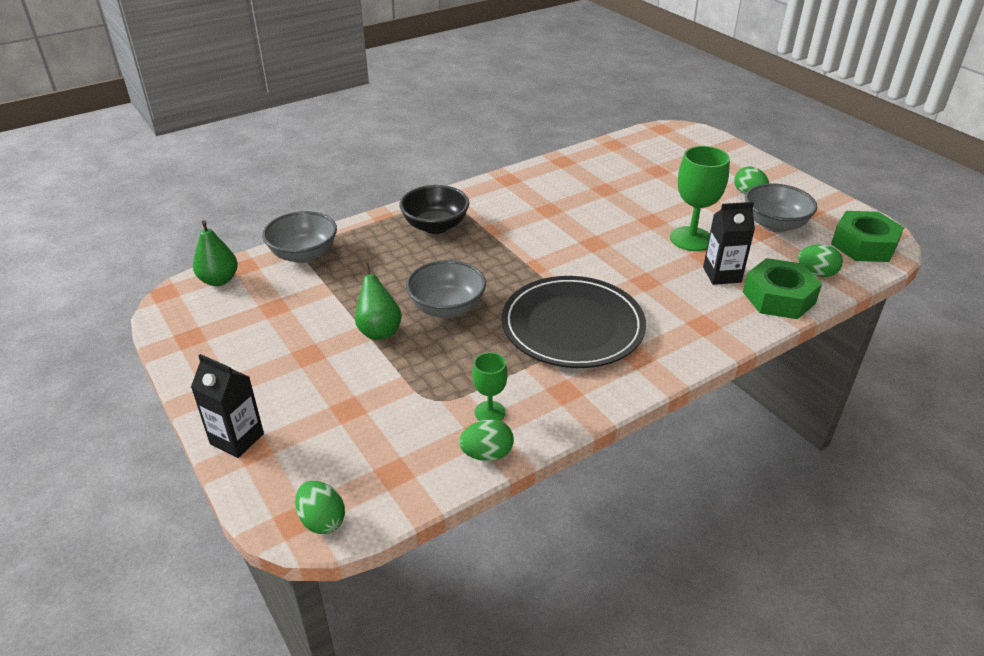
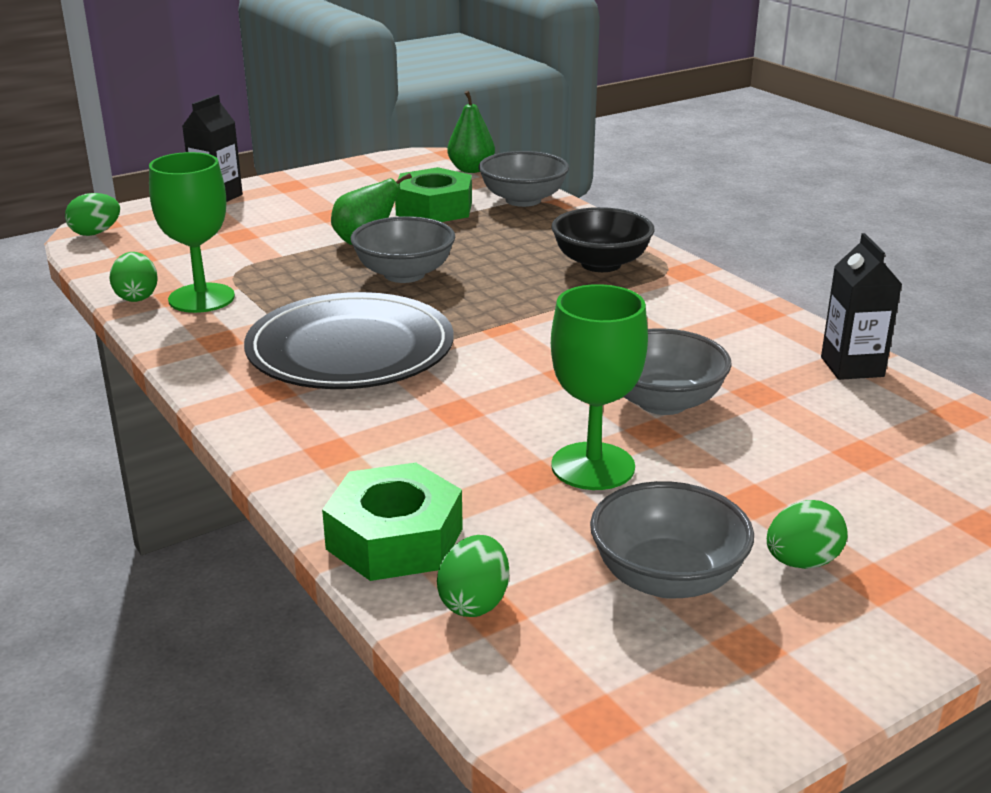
camera: 90 degrees right, 10 degrees down
(489, 412) = (201, 298): green goblet -> green goblet, size x1.78
(620, 216) = (662, 402): none -> grey bowl
(722, 275) = (472, 485): black carton -> black carton (852, 367)
(863, 245) = (595, 705): green nut -> green nut (434, 208)

